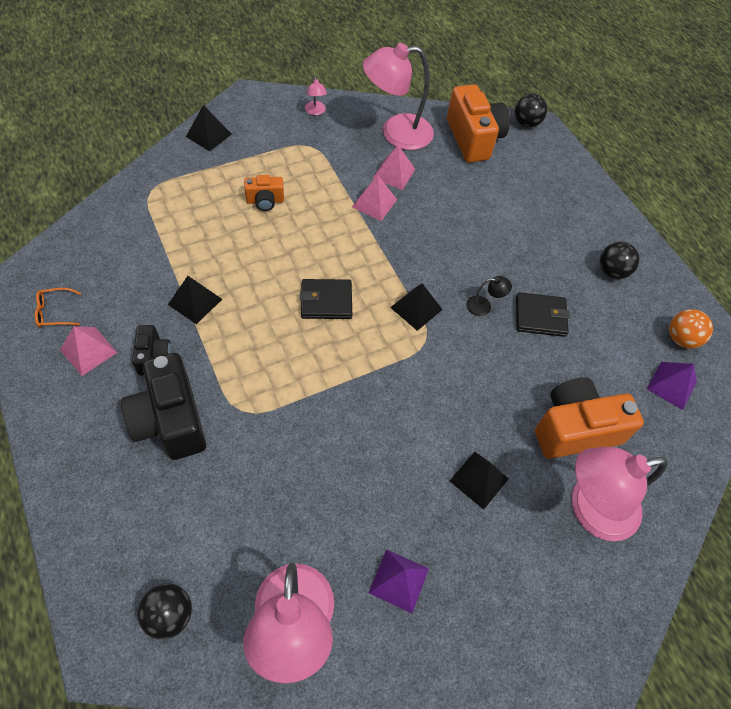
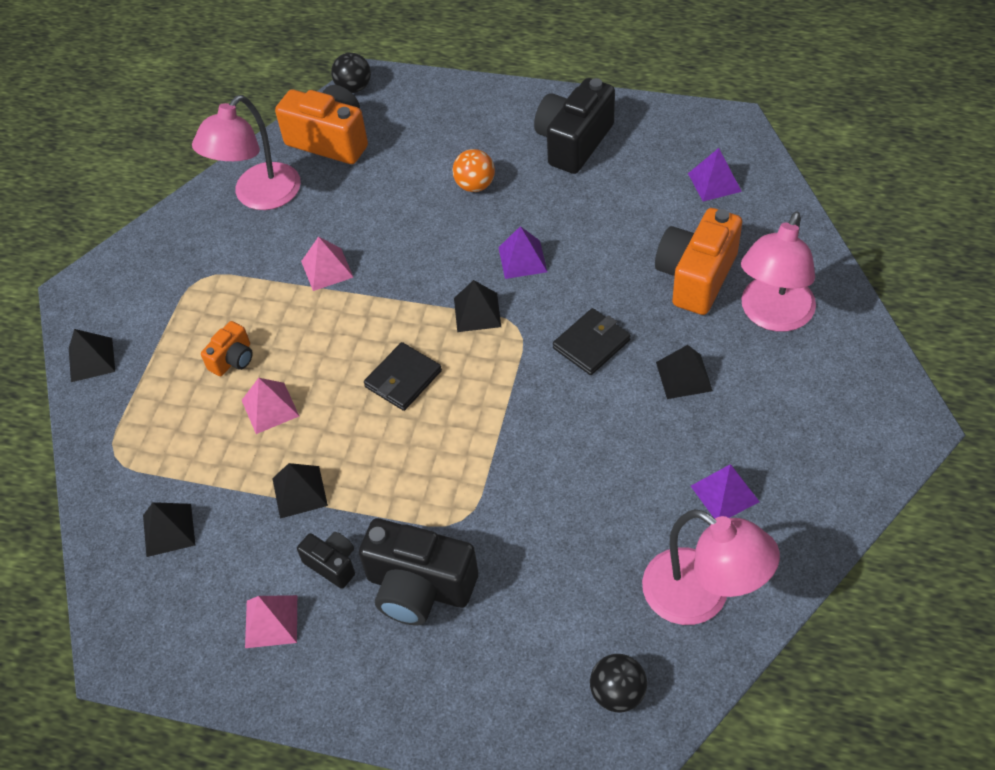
camera: 40 degrees left, 5 degrees down
(55, 312) = (192, 629): orange glasses -> none
(118, 252) = (168, 530): none -> black pyramid
(315, 111) = (159, 246): pink lamp -> none
(394, 173) = (307, 230): pink pyramid -> pink pyramid (270, 408)
(484, 306) = (522, 259): black lamp -> purple pyramid
(540, 316) = (570, 225): black wallet -> black wallet (591, 344)
(612, 271) = (573, 142): black ball -> black camera
(681, 339) = (679, 144): orange ball -> orange ball (475, 185)

